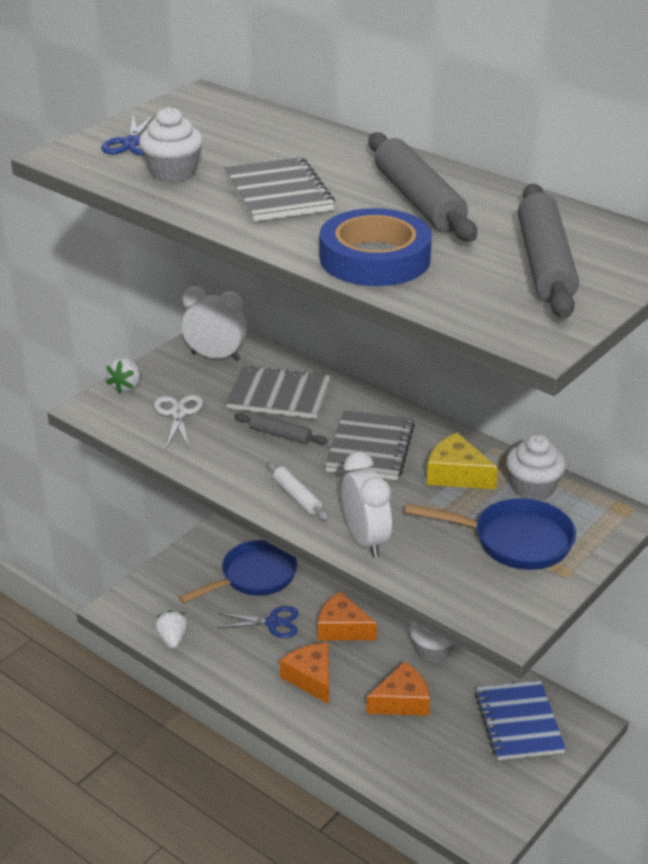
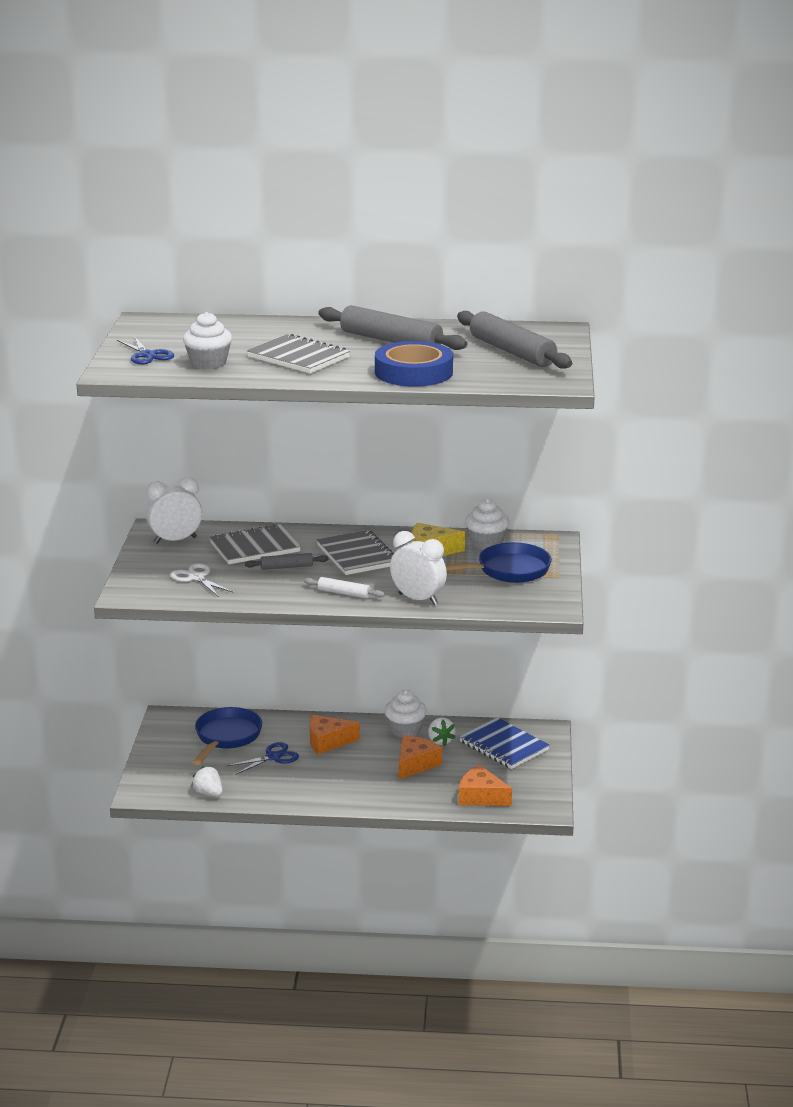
camera: 35 degrees left, 10 degrees down
(126, 386) = (134, 575): white strawberry -> white strawberry (440, 741)
(311, 678) = (338, 776): orange cheese -> orange cheese (481, 797)

